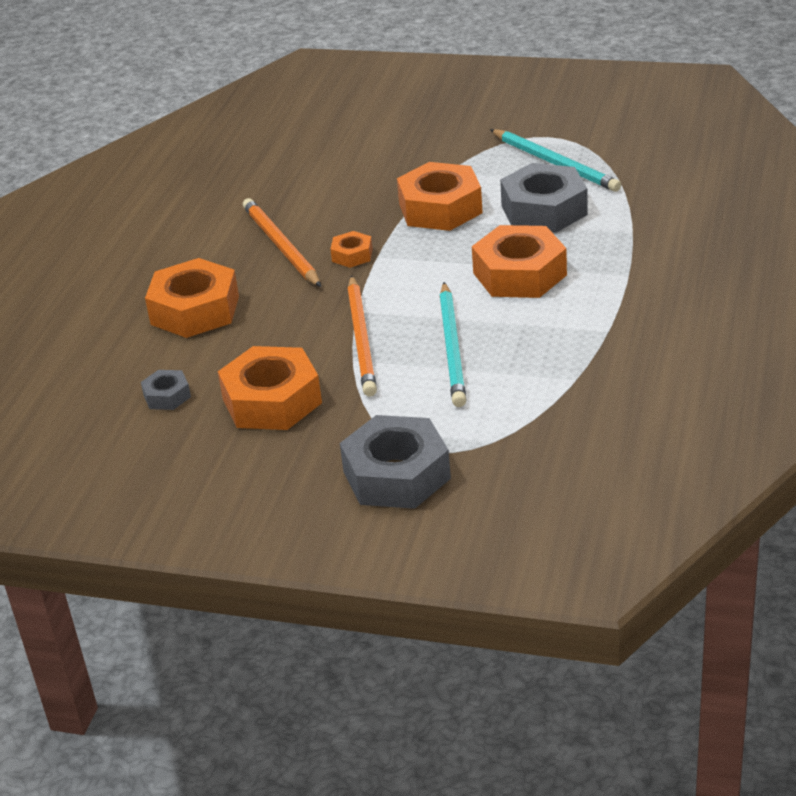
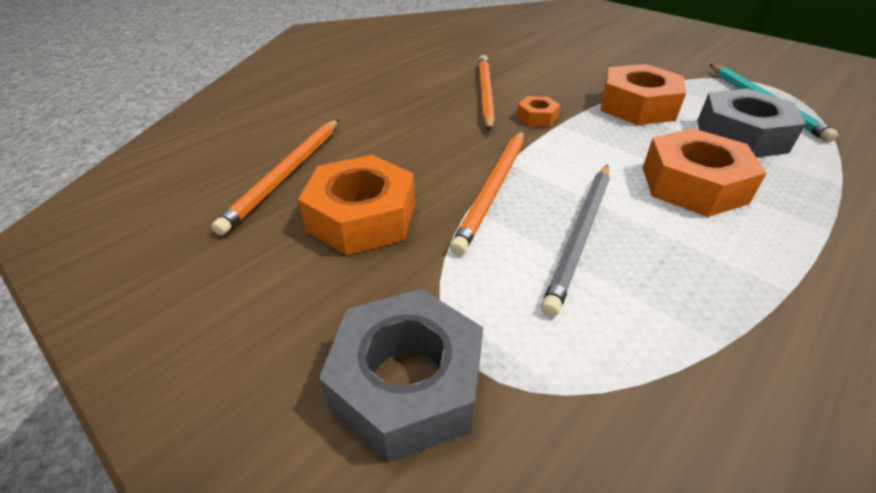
camera: 25 degrees right, 5 degrees up
(167, 396) = (286, 175): grey nut -> orange pencil
(195, 310) = (379, 116): orange nut -> none
(452, 348) = (580, 235): turquoise pencil -> grey pencil

